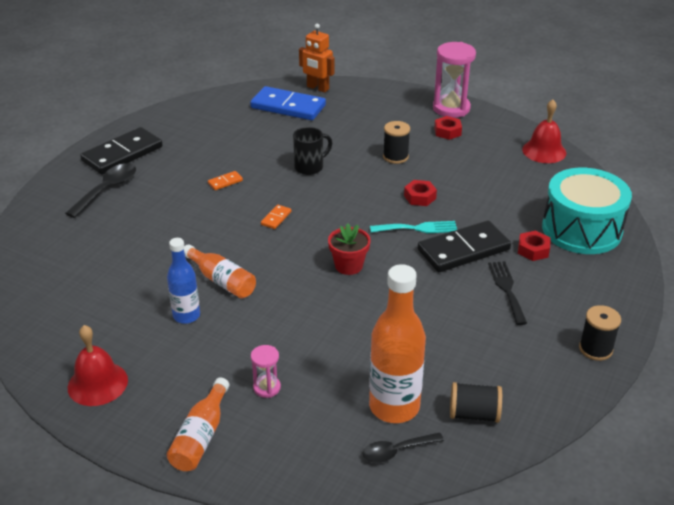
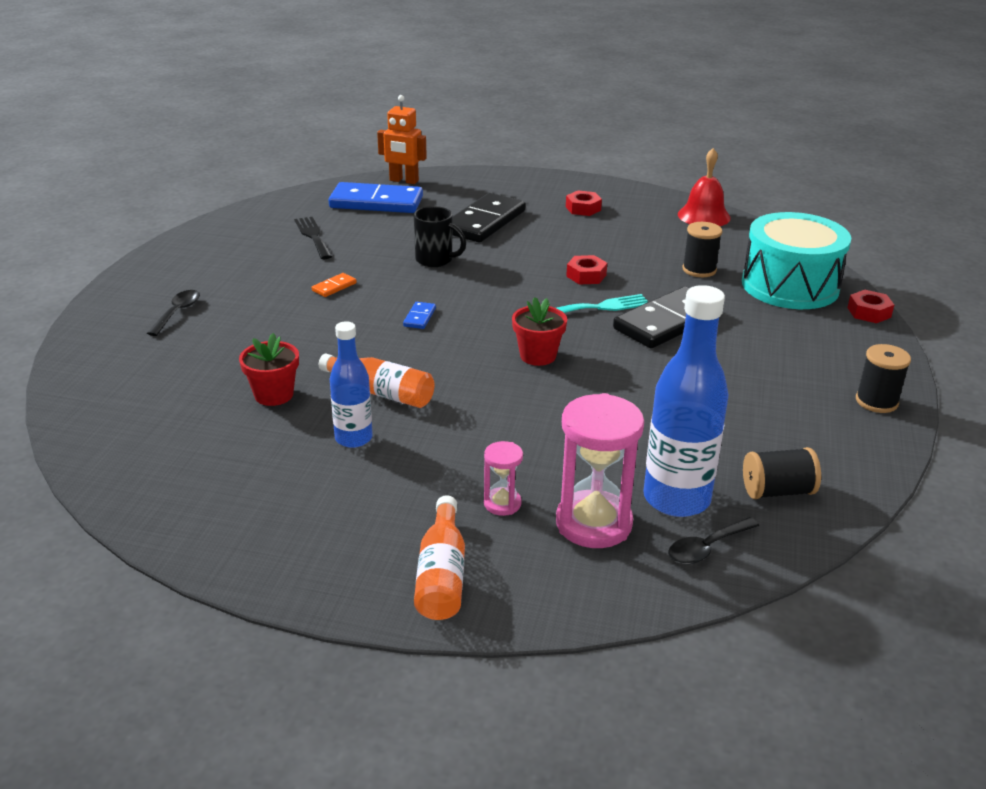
camera: 15 degrees left, 5 degrees down
(97, 383) = (265, 535): red bell -> none
(107, 189) = (177, 312): black spoon -> black spoon, size x0.66
(122, 154) = (181, 272): black domino -> black domino (484, 222)
(146, 270) = (274, 395): none -> red flower pot
(276, 218) = (419, 317): orange domino -> blue domino
(310, 167) = (435, 260): black mug -> black mug turned 75 degrees clockwise
(394, 407) = (676, 499): orange bottle -> blue bottle
(395, 157) = (535, 239): black spool -> black spool (699, 270)
(451, 108) = (575, 186): pink hourglass -> pink hourglass (593, 523)
(507, 289) = (741, 355): black fork -> black fork (313, 236)
(533, 250) = (748, 312): red nut -> red nut (869, 312)

